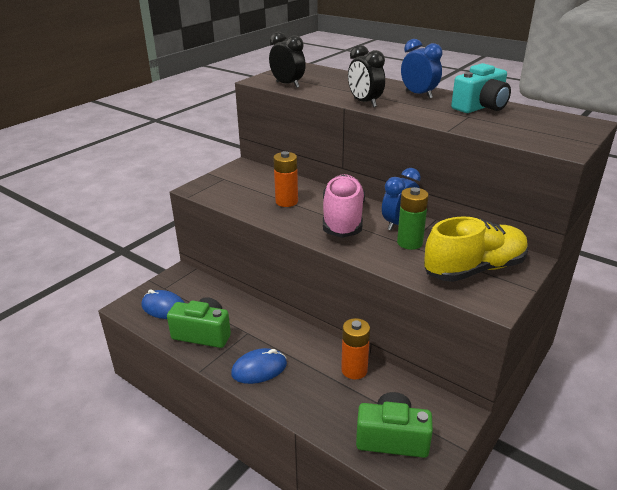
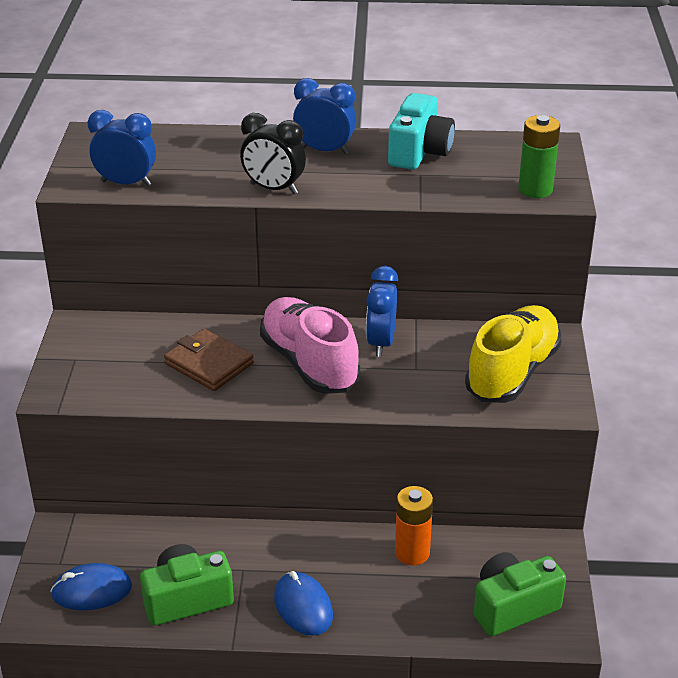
camera: 35 degrees left, 5 degrees up
(259, 369) = (303, 606): blue mouse -> blue mouse turned 60 degrees counterclockwise
(286, 202) = (209, 364): orange battery -> brown wallet
(287, 85) = (126, 183): black clock -> blue clock
(409, 243) = (416, 365): green battery -> green battery (535, 189)

